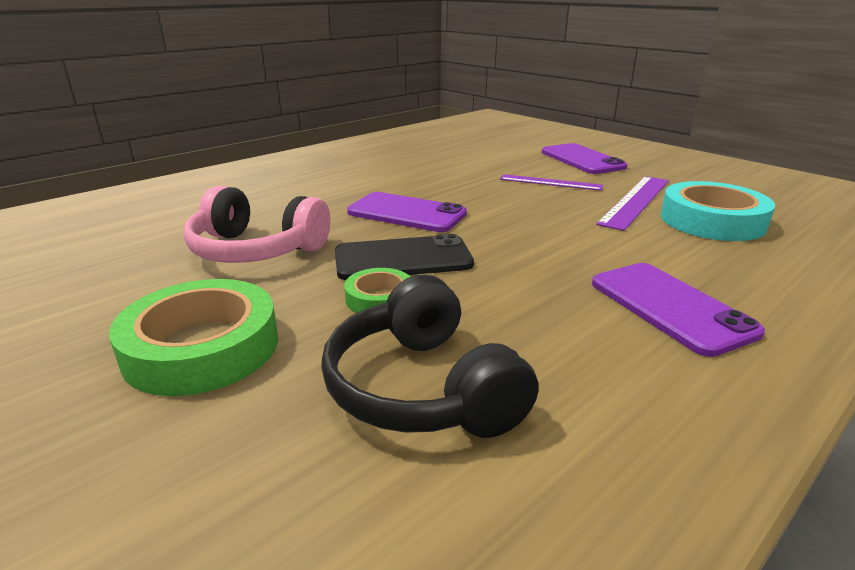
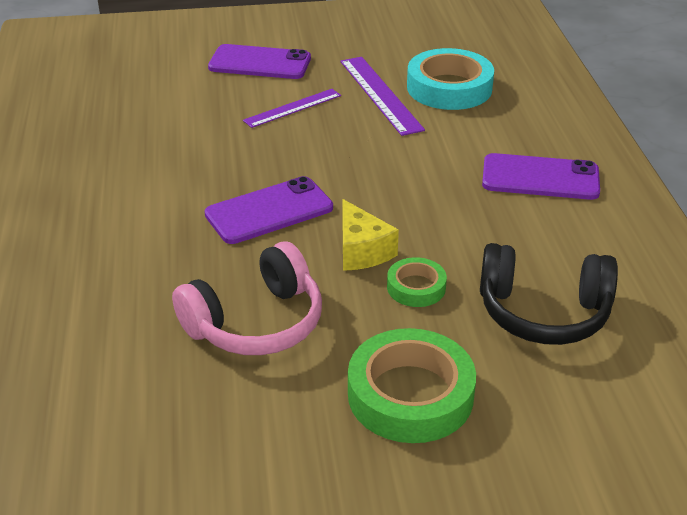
camera: 55 degrees left, 10 degrees up
(403, 259) = (361, 251): black phone -> yellow cheese

